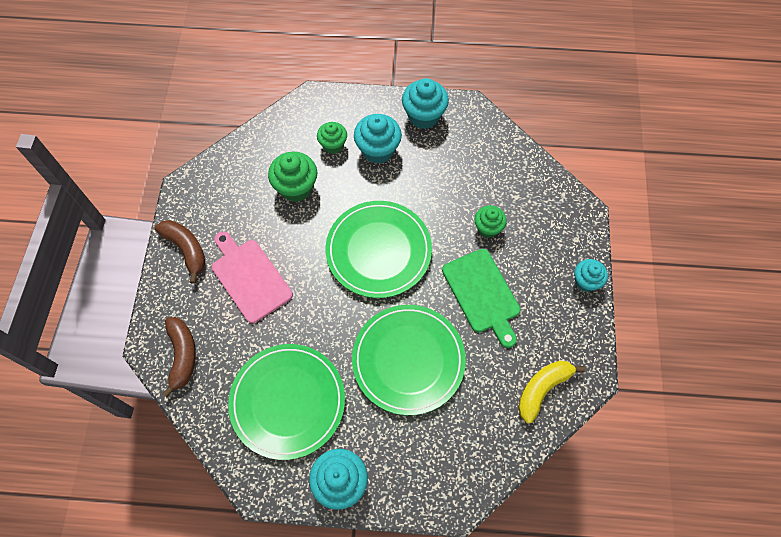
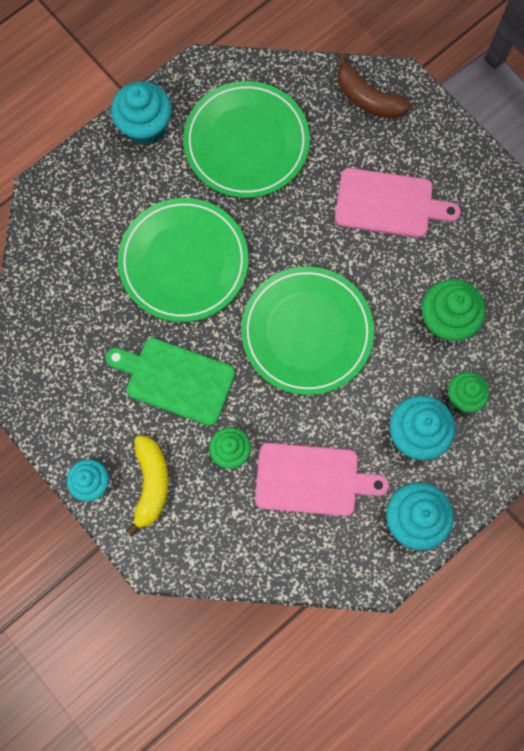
camera: 135 degrees right, 10 degrees up
(186, 249) = (469, 176): brown banana -> none
(457, 176) = (312, 479): none -> pink cutting board
(542, 389) = (49, 342): yellow banana -> yellow banana (151, 484)

